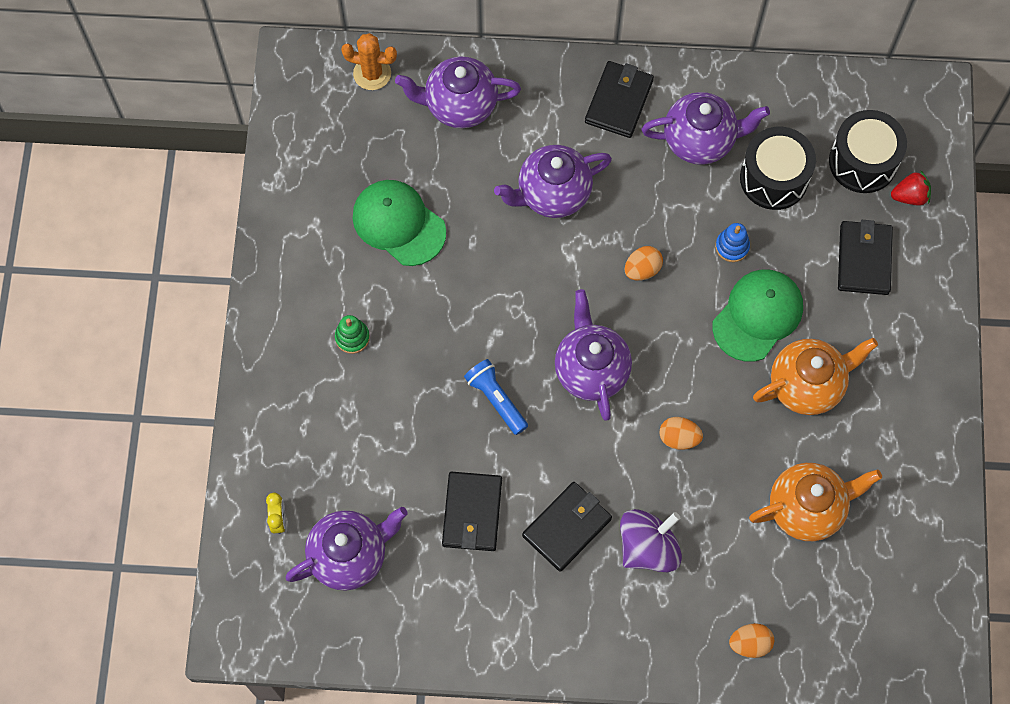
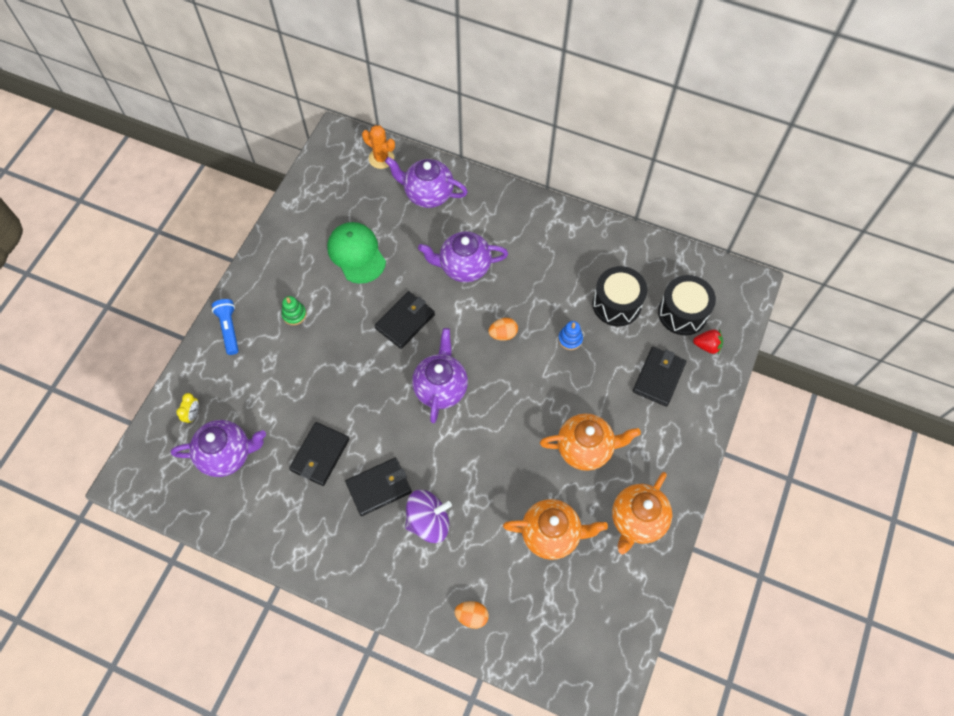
camera: 20 degrees right, 5 degrees down
(496, 399) = (369, 386): blue flashlight -> blue flashlight (229, 329)
(619, 101) = (532, 223): black wallet -> black wallet (405, 321)
(679, 438) = (481, 454): orange egg -> none
(700, 140) = (576, 264): purple teapot -> none
(757, 316) = (569, 390): green cap -> none
(905, 453) = (637, 520): none -> orange teapot

